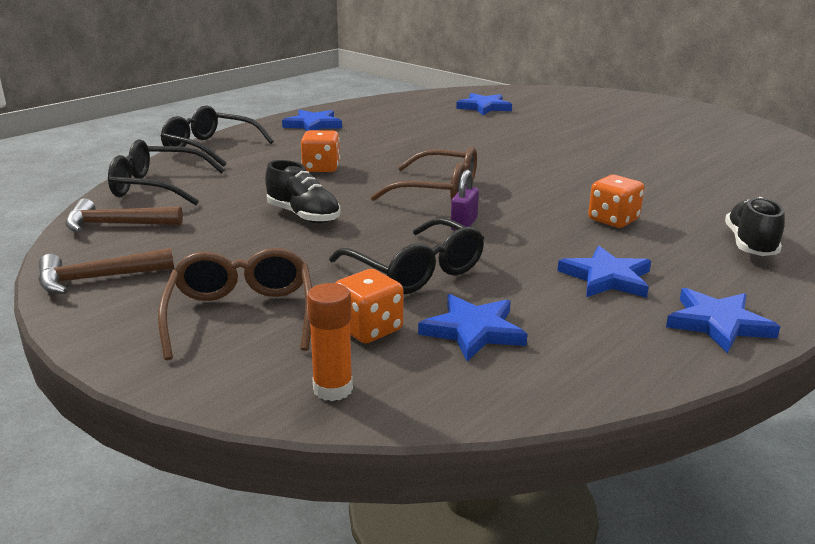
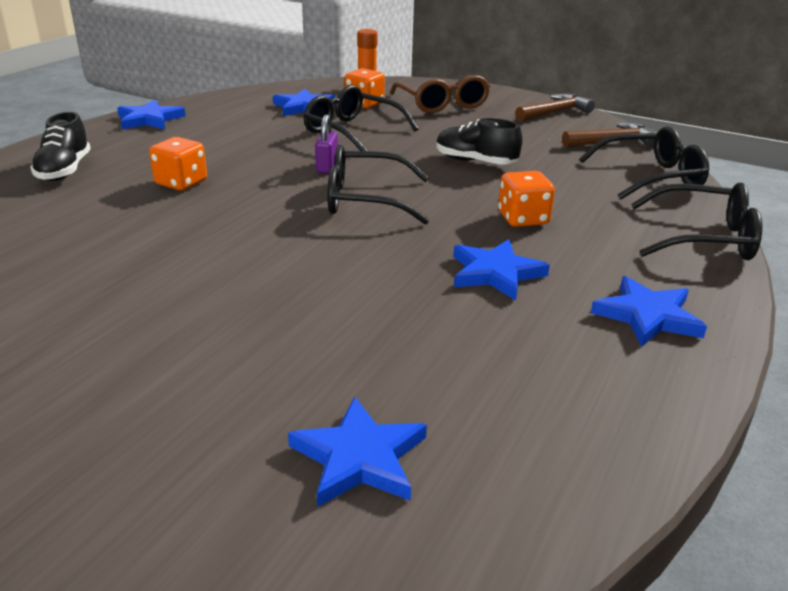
camera: 165 degrees right, 5 degrees up
(438, 191) = (365, 200): brown glasses -> black glasses
(607, 278) = (211, 137): blue star -> blue star (495, 273)

